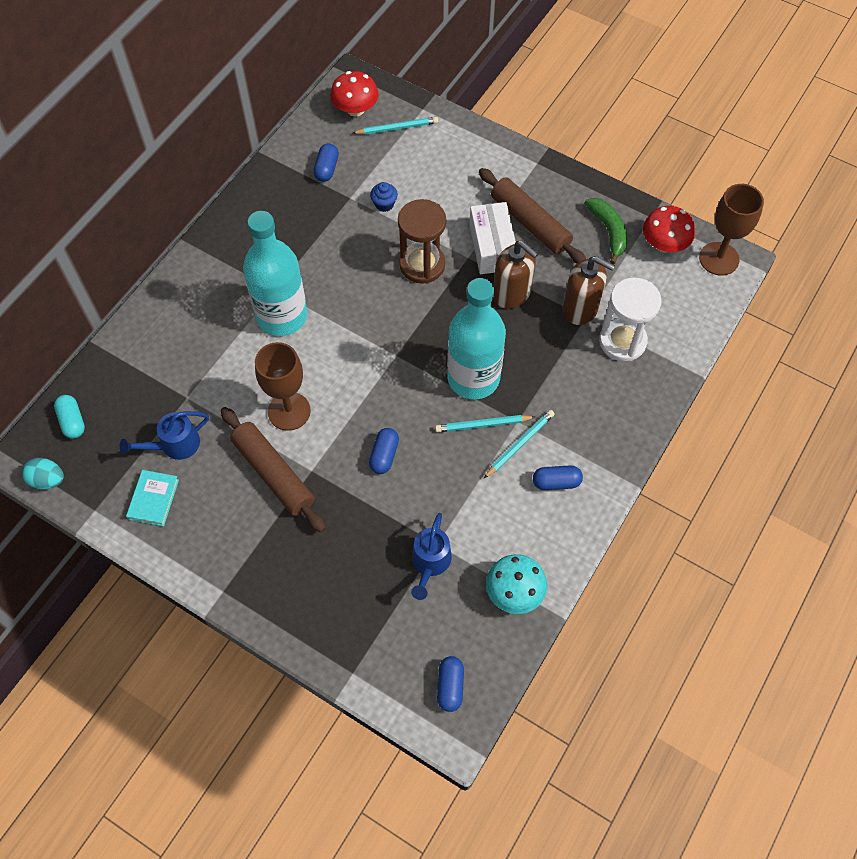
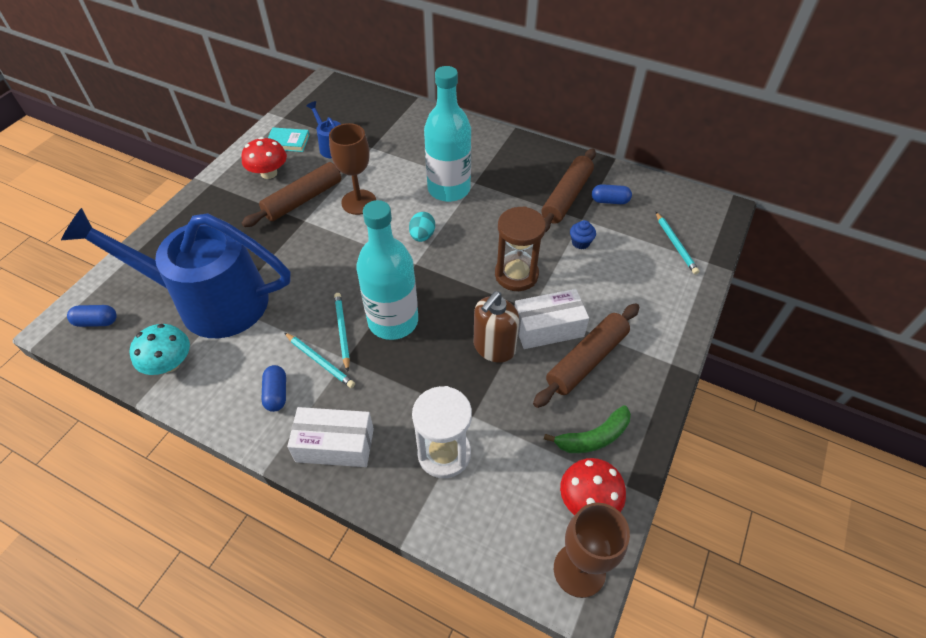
camera: 85 degrees right, 10 degrees down
(47, 480) = (308, 95): turquoise egg -> turquoise egg (422, 236)
(72, 421) = (352, 98): turquoise capsule -> none
(314, 205) = (566, 197): none -> brown rolling pin
(355, 109) = (687, 213): red mushroom -> red mushroom (269, 173)
(384, 455) = (315, 263): blue capsule -> none
(430, 564) = (209, 301): blue watering can -> blue watering can, size x2.50
(580, 308) = (483, 411): brown soap dispenser -> none
(613, 428) = (335, 445): none -> white box

